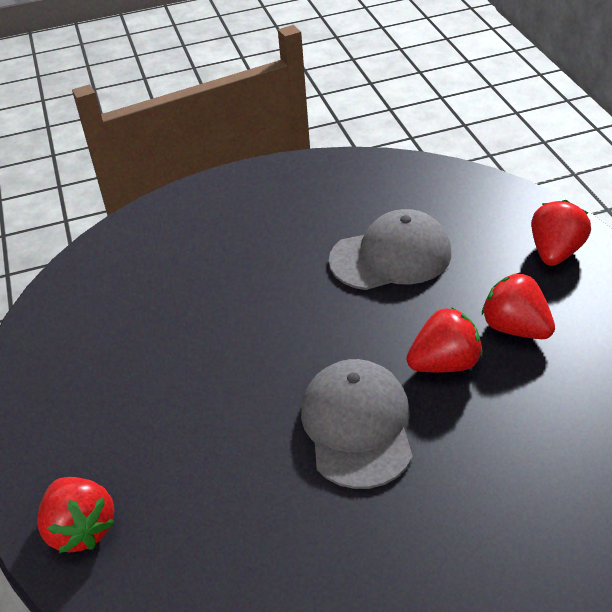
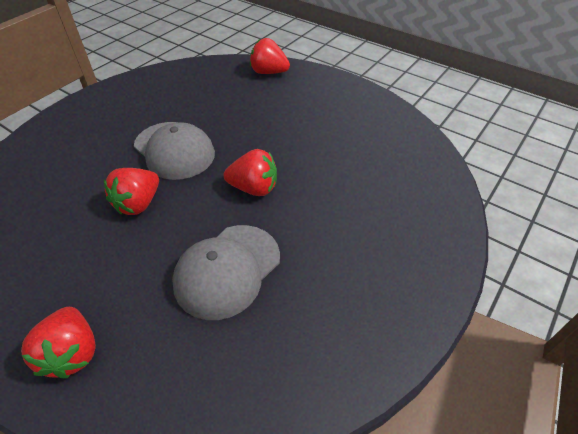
camera: 140 degrees right, 5 degrees up
(515, 328) = (94, 252): red strawberry -> red strawberry (254, 188)

